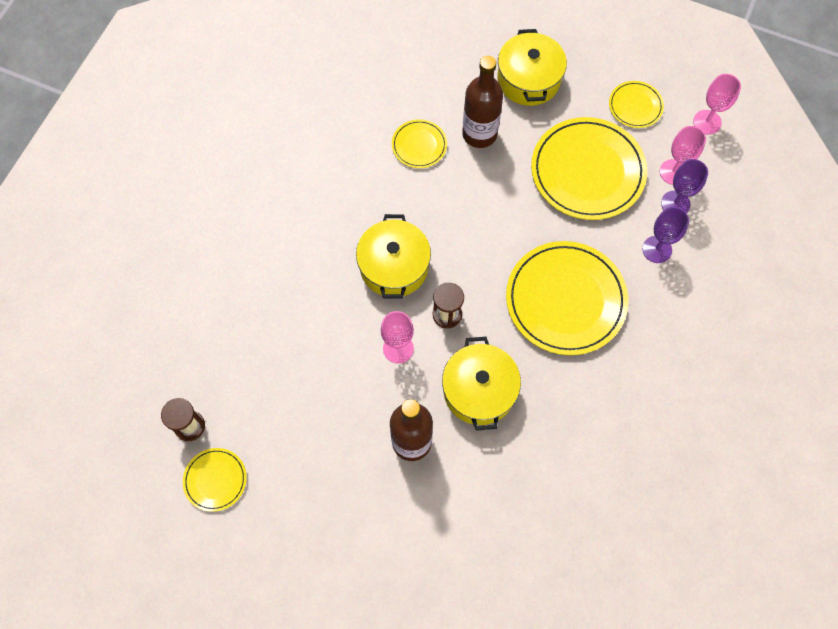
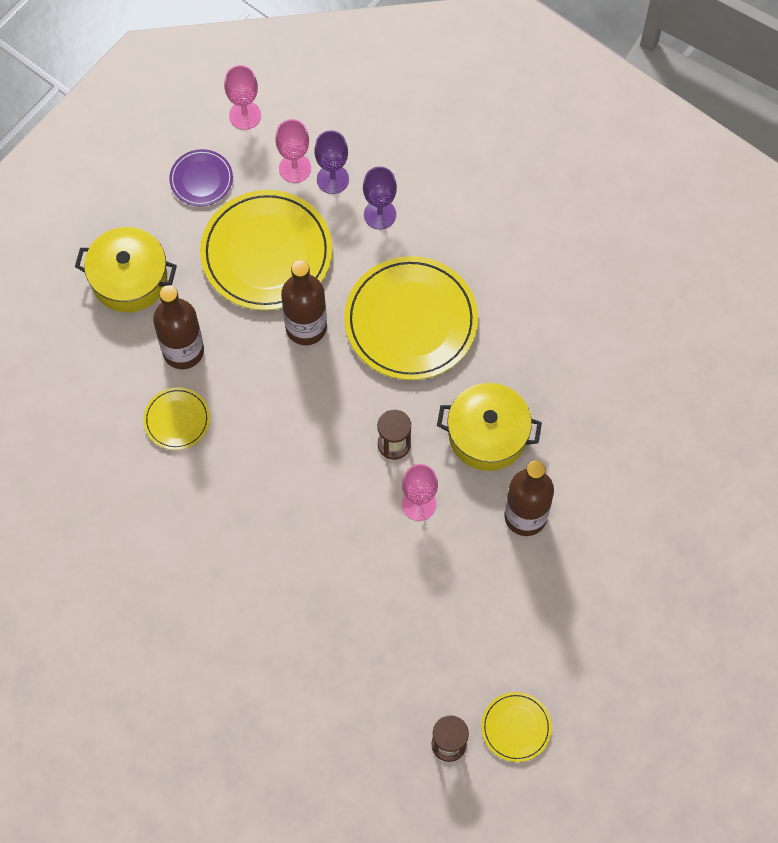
camera: 75 degrees left, 0 degrees up
(394, 266) = (321, 485): yellow pot -> none
(531, 218) = (306, 327): none -> brown bottle
(635, 106) = (201, 179): yellow plate -> purple plate

